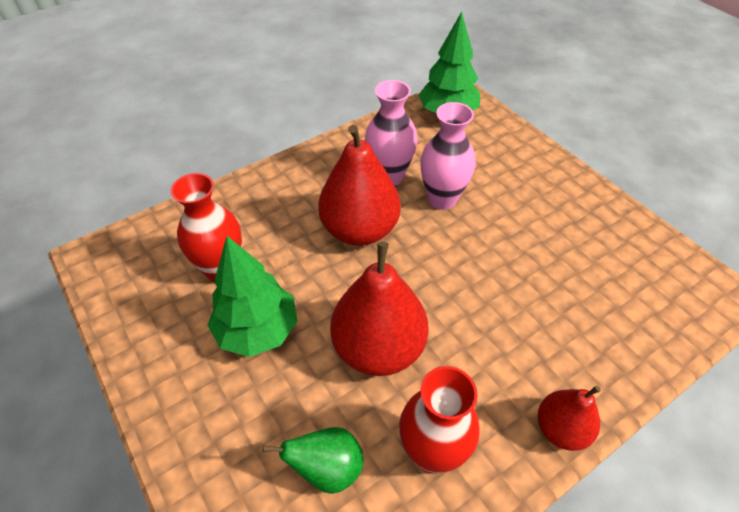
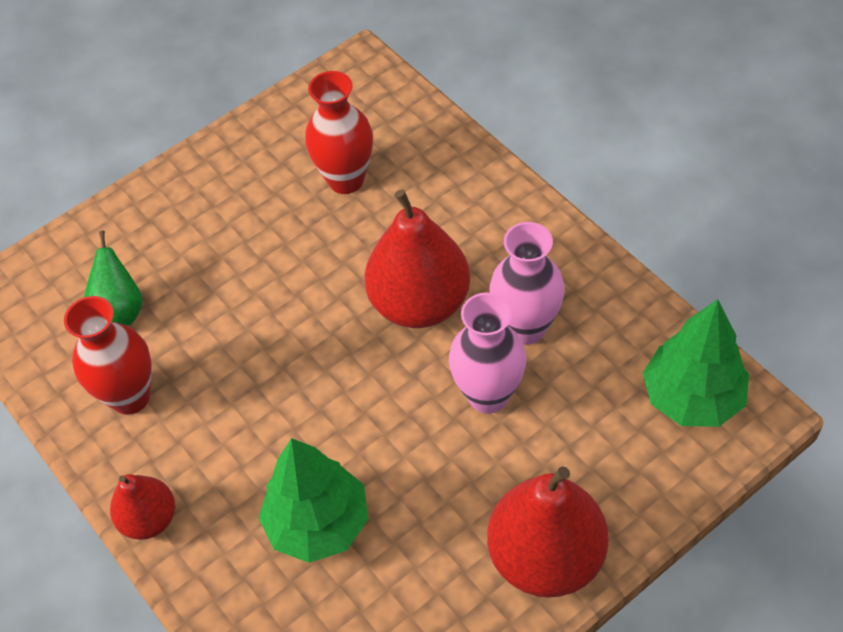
camera: 90 degrees right, 5 degrees up
(257, 330) = (268, 228): green tree -> green tree (318, 523)
(378, 348) = (247, 340): red pear -> red pear (546, 557)

